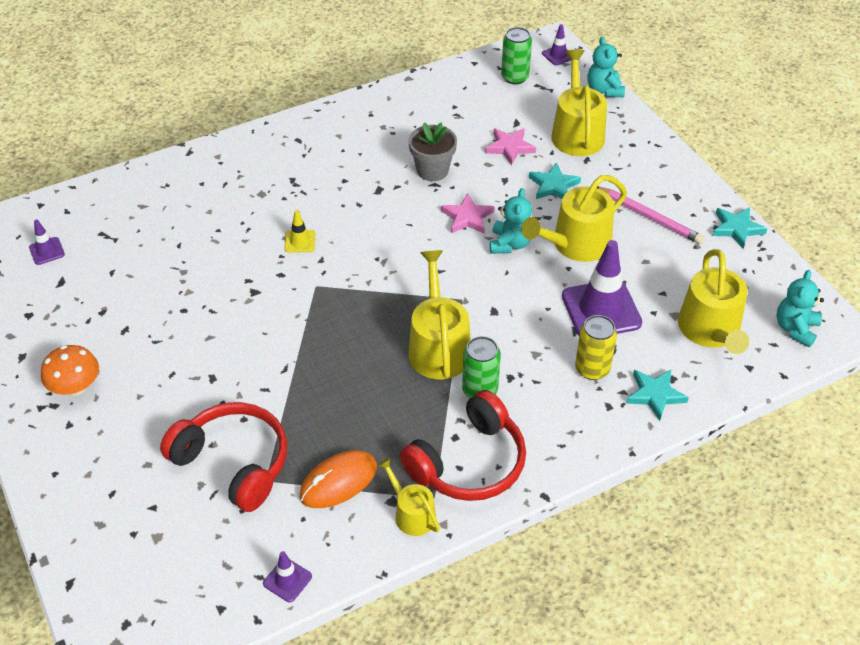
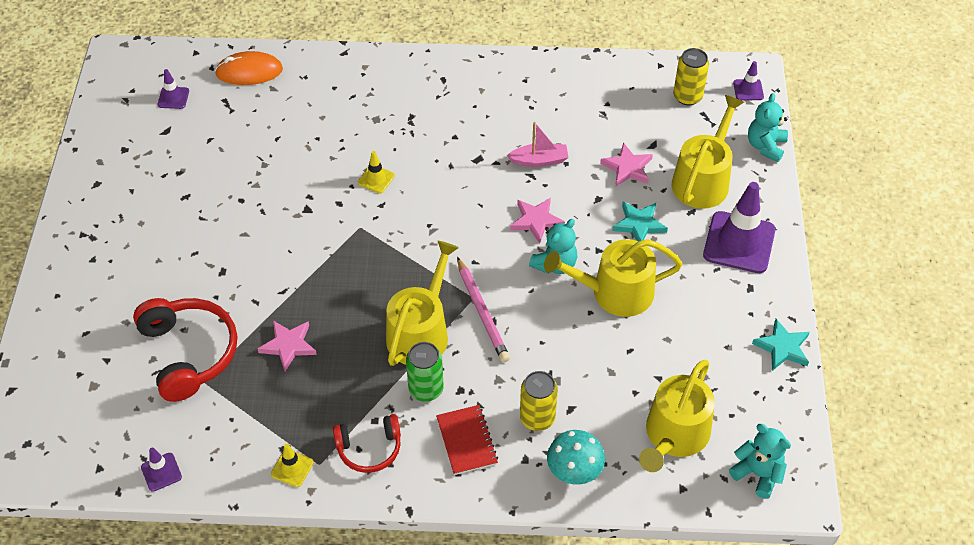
camera: 30 degrees right, 5 degrees up
(75, 387) = (117, 229): orange mushroom -> none
(326, 412) = (288, 345): none -> pink star
(338, 481) = (256, 411): orange mouse -> orange mouse (249, 72)
(411, 514) = (292, 468): yellow watering can -> yellow traffic cone
(432, 170) = (539, 160): grey flower pot -> pink boat
(469, 462) = (369, 448): red headphones -> red headphones, size x0.60
(515, 77) = (687, 96): green can -> yellow can
(548, 415) = (467, 441): none -> red notebook
(601, 309) = (589, 366): purple traffic cone -> purple traffic cone (739, 242)
(650, 217) = (706, 297): pink pencil -> pink pencil (482, 312)
(655, 395) = (574, 470): turquoise star -> turquoise mushroom
(795, 329) = (758, 473): turquoise teddy bear -> turquoise teddy bear turned 75 degrees clockwise

